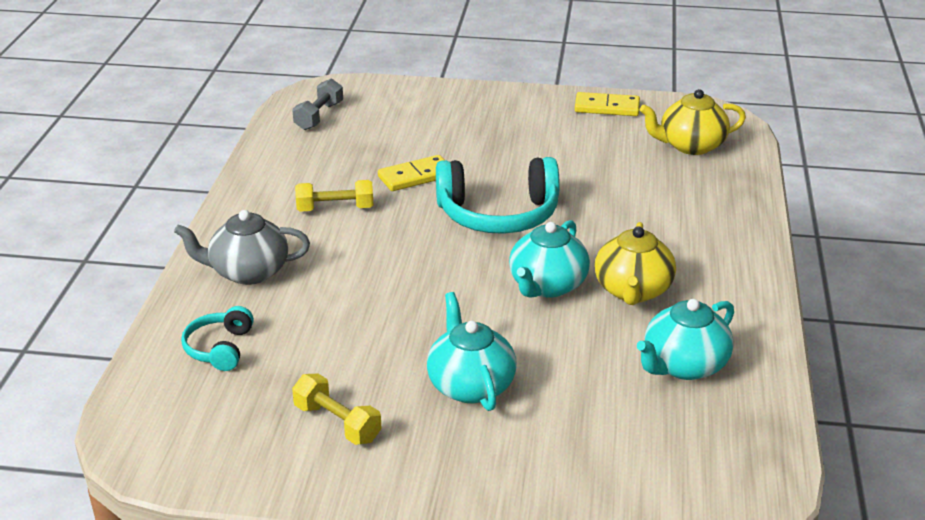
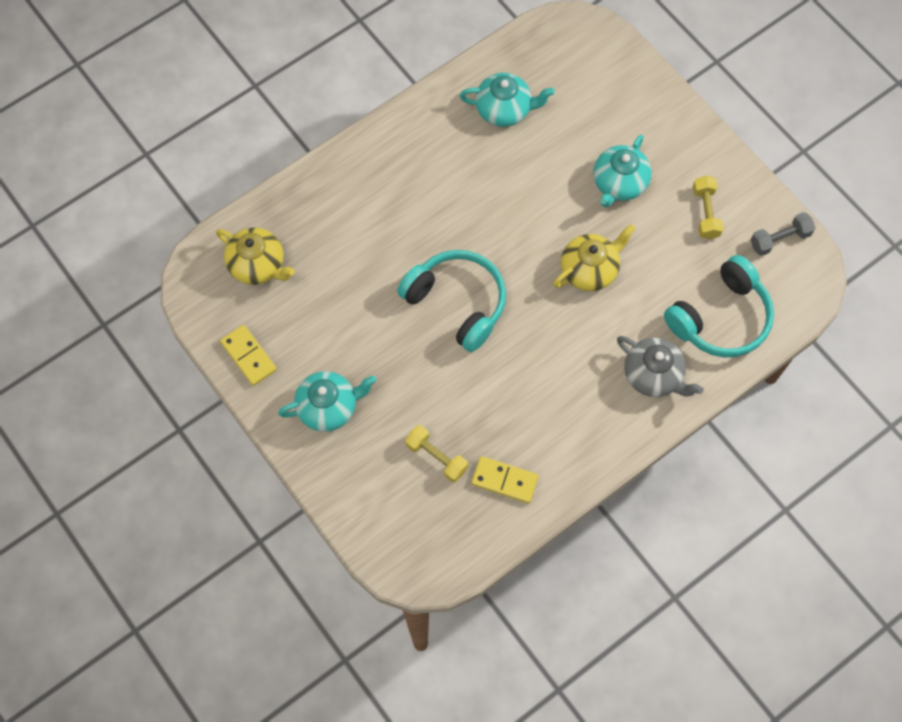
camera: 135 degrees left, 35 degrees up
(219, 348) = (720, 318): turquoise headphones -> turquoise headphones, size x1.93
(319, 116) = (451, 530): grey dumbbell -> grey dumbbell (780, 239)
(335, 209) = (547, 397): yellow dumbbell -> yellow dumbbell (436, 457)
(415, 176) = (463, 388): yellow domino -> yellow domino (504, 480)
(547, 286) = (502, 218): turquoise teapot -> turquoise teapot (328, 407)
(633, 291) = (463, 176): yellow teapot -> yellow teapot (590, 269)

